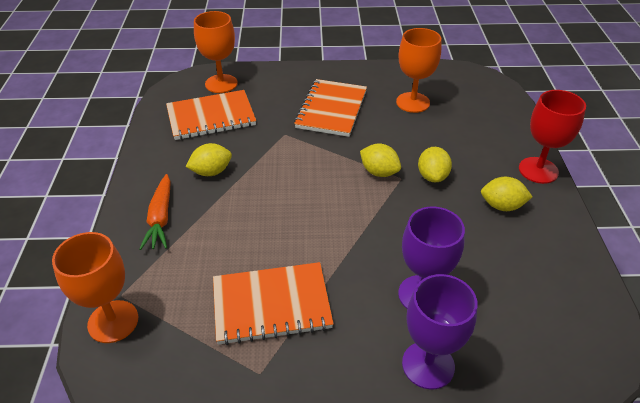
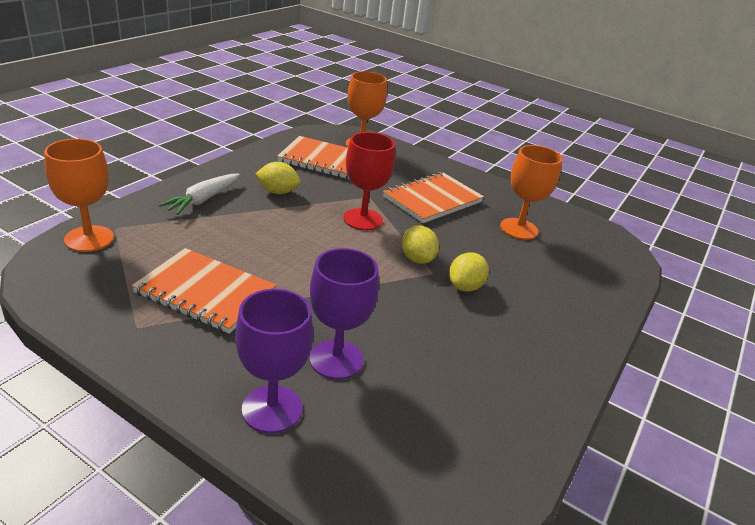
camera: 30 degrees right, 10 degrees down
(161, 218) = (203, 200): orange carrot -> white carrot
(502, 206) = (507, 343): yellow lemon -> none
(538, 170) = (588, 338): red goblet -> red goblet (363, 219)

